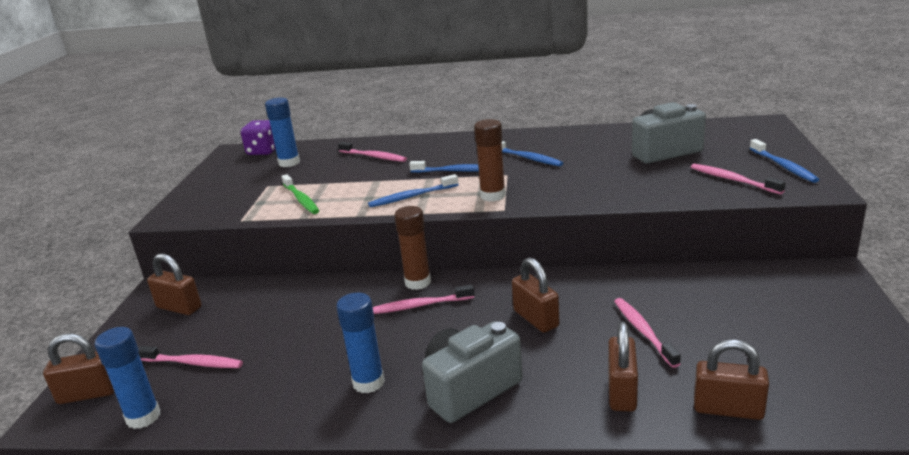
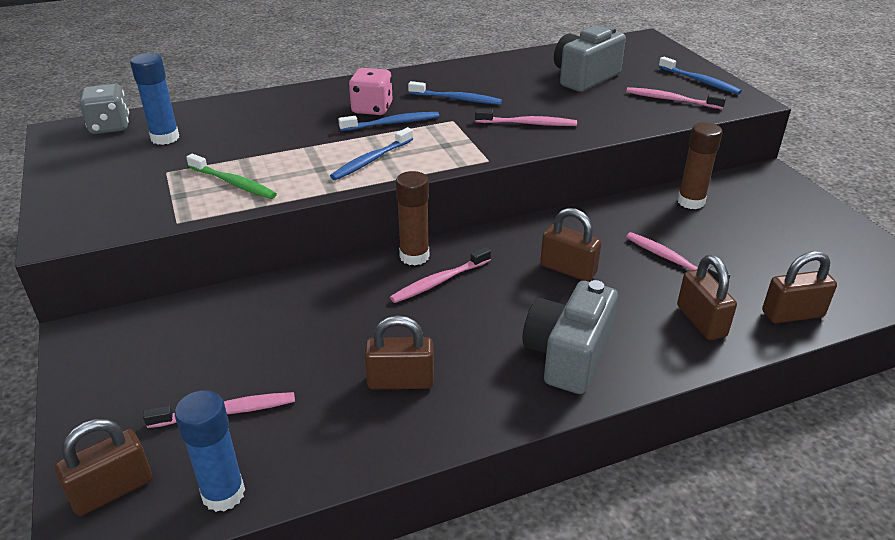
camera: 30 degrees left, 10 degrees up
(179, 307) = (136, 349): brown padlock -> brown padlock (400, 381)
(264, 151) = (110, 127): purple dice -> grey dice
(368, 382) = (460, 377): blue glue stick -> none
(374, 157) = (273, 117): pink toothbrush -> pink toothbrush (528, 124)
(451, 158) = (372, 109): none -> pink dice
(493, 196) = (461, 146): brown glue stick -> brown glue stick (691, 202)

